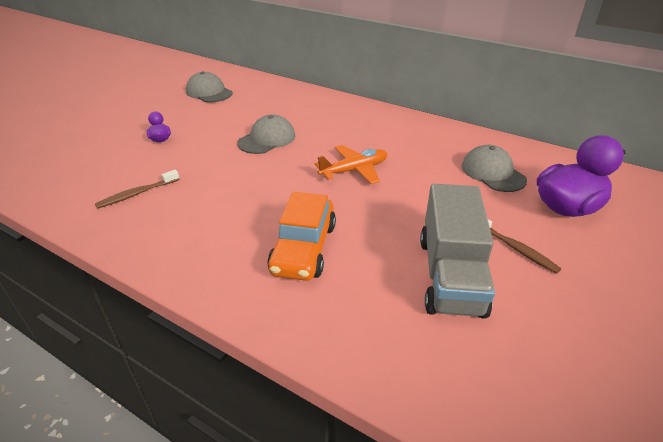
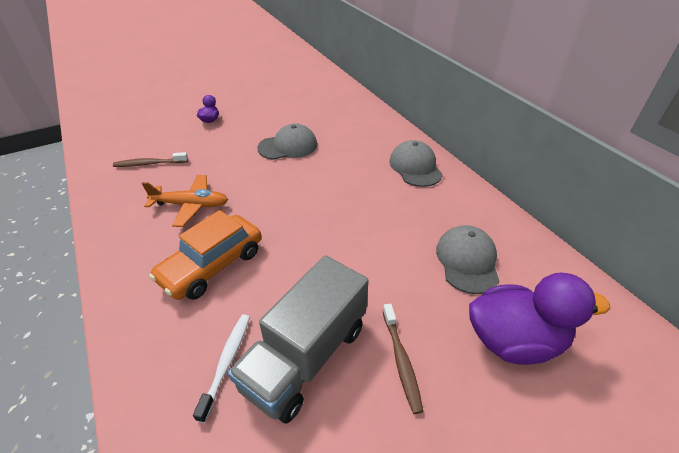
camera: 30 degrees right, 5 degrees up
(209, 92) = (287, 86): grey cap -> grey cap (415, 167)
(354, 170) = (330, 204): orange plane -> orange plane (191, 205)
(396, 306) = (226, 362): none -> white toothbrush

